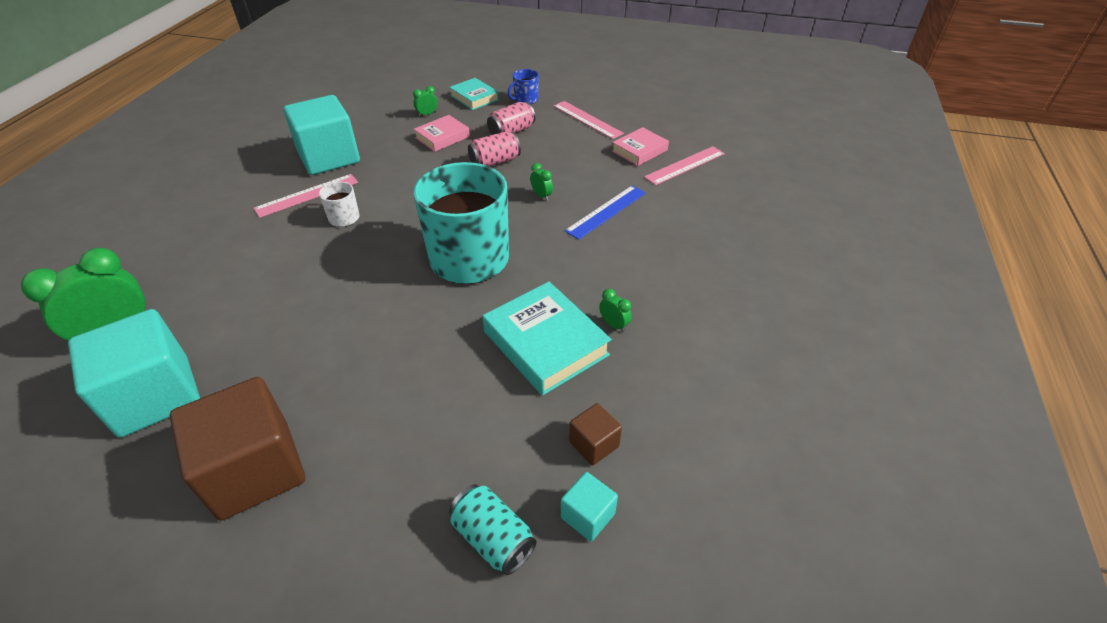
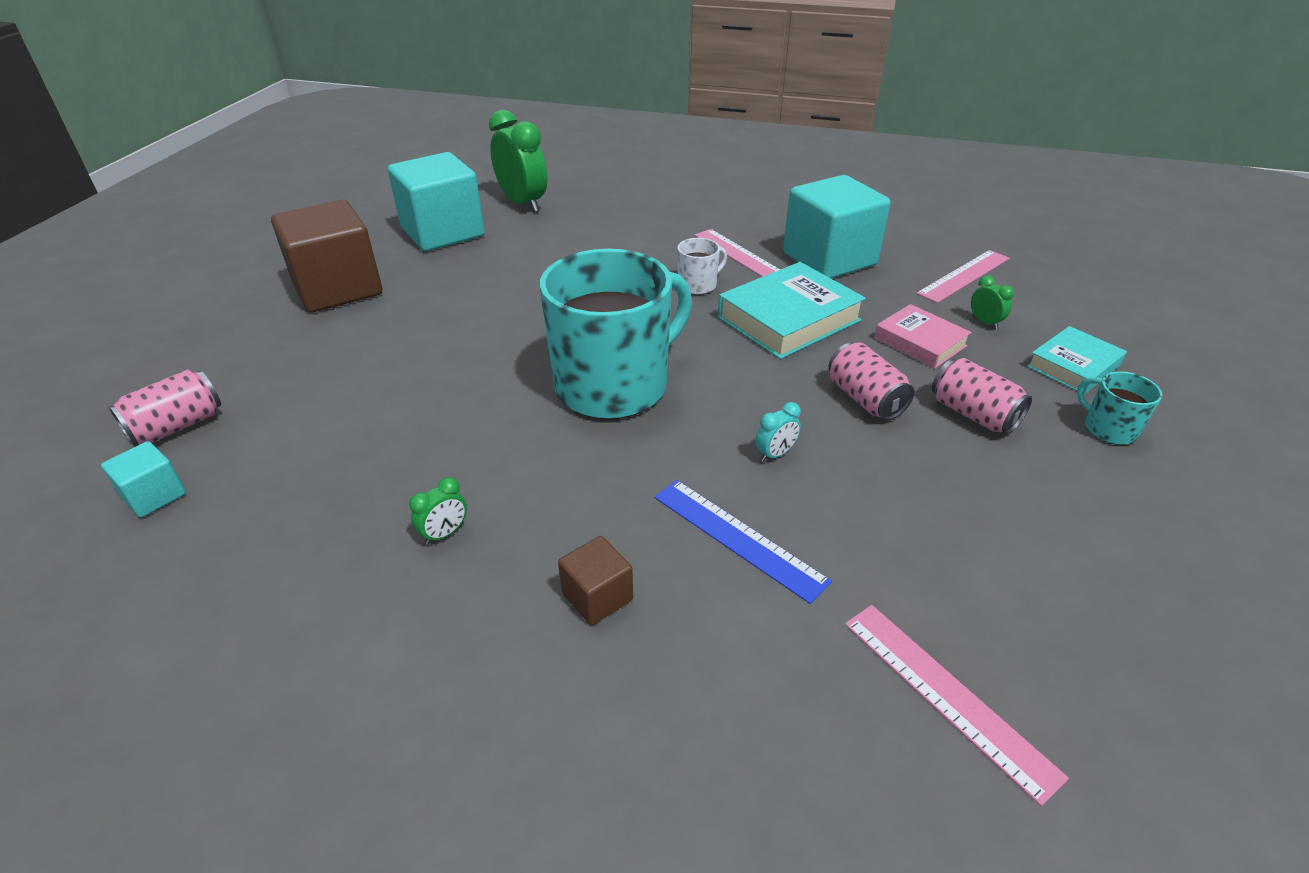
camera: 90 degrees right, 5 degrees down
(493, 538) = (177, 426): turquoise can -> pink can
(525, 99) = (1108, 429): blue mug -> turquoise mug
(541, 195) = (775, 454): green clock -> turquoise clock
(545, 343) = (429, 461): turquoise book -> turquoise book (788, 319)
(587, 119) = (1078, 521): pink ruler -> pink ruler (964, 276)
(594, 444) = (245, 504): brown cube -> brown cube (597, 596)
(639, 150) = (981, 607): pink book -> none

